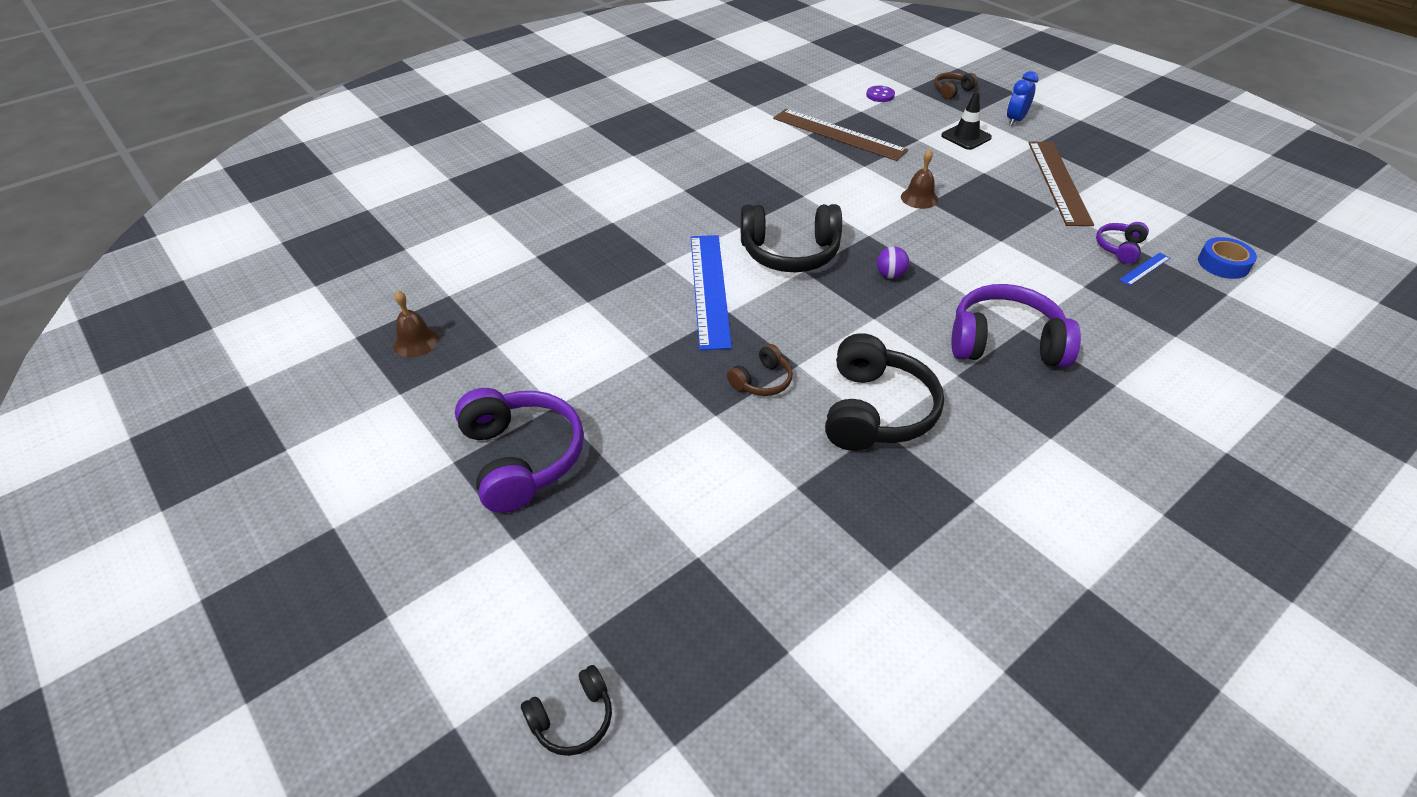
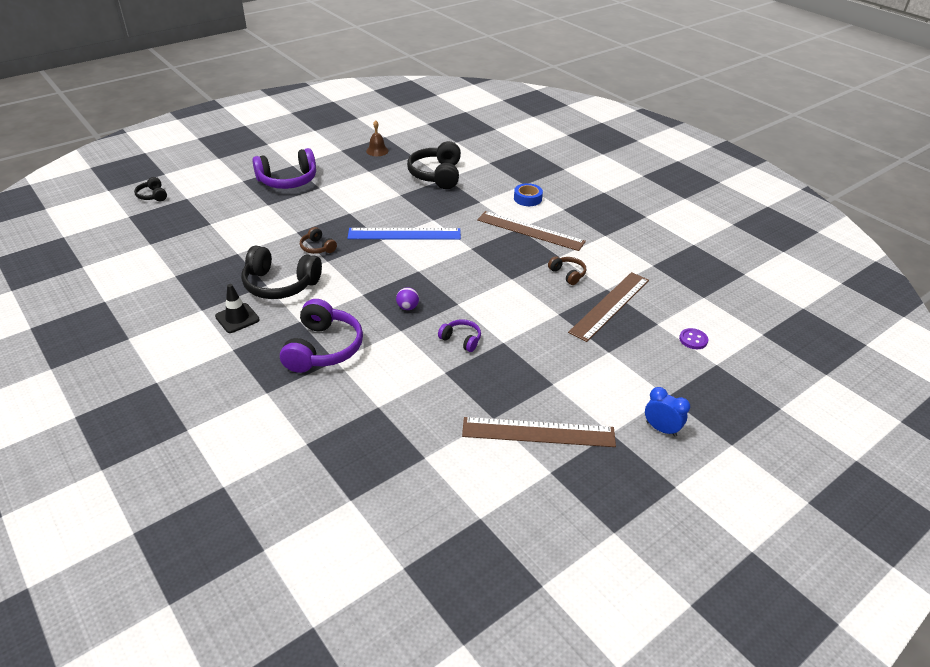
camera: 90 degrees right, 5 degrees down
(690, 181) = (530, 231): none -> brown ruler
(790, 253) = (439, 267): black headphones -> black headphones (437, 175)
(919, 198) = (508, 337): brown bell -> none
(952, 91) = (718, 392): brown headphones -> brown headphones (568, 274)
(966, 137) = (618, 384): black traffic cone -> black traffic cone (237, 318)
(1119, 248) = (427, 445): purple headphones -> purple headphones (461, 339)
(1144, 269) = (394, 453): blue ruler -> none
(1223, 264) = (394, 515): blue tape -> blue tape (527, 198)

